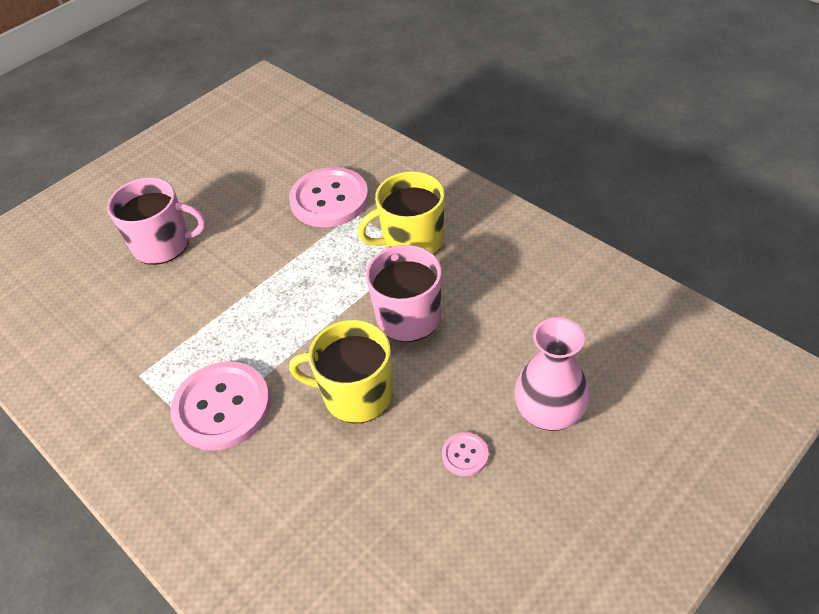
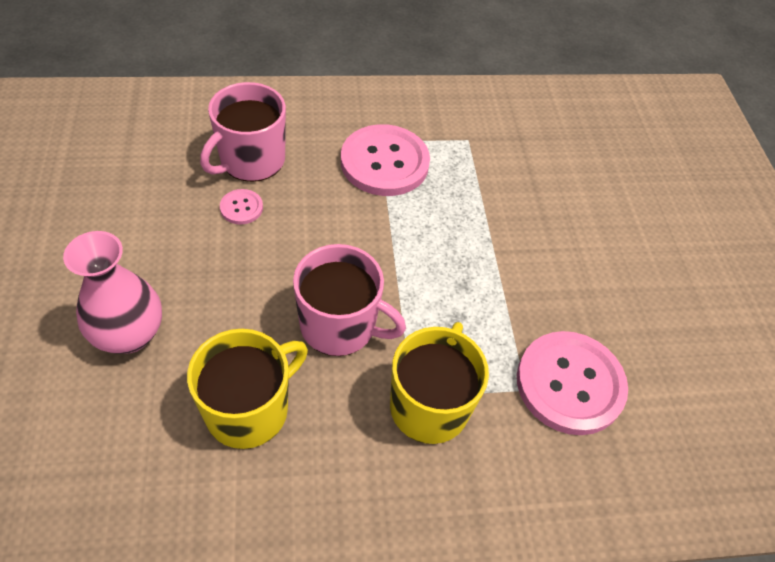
camera: 120 degrees right, 5 degrees up
(163, 244) = (618, 224): pink mug -> pink mug (251, 160)
(356, 394) = (303, 235): yellow mug -> yellow mug (249, 409)
(465, 455) = (173, 256): pink button -> pink button (241, 208)

